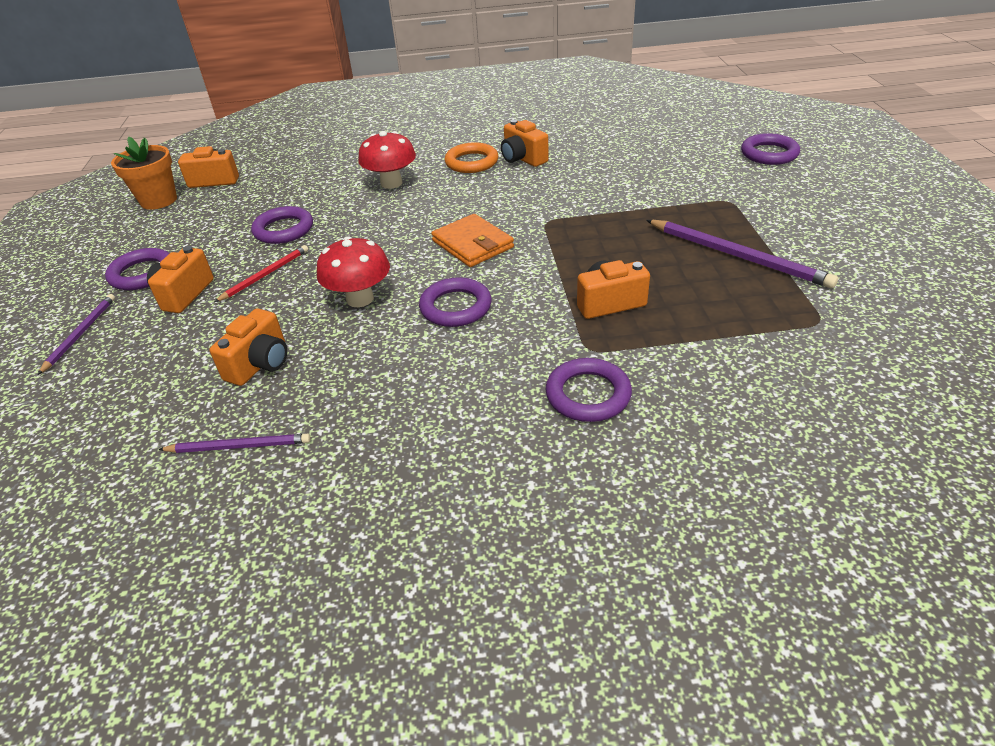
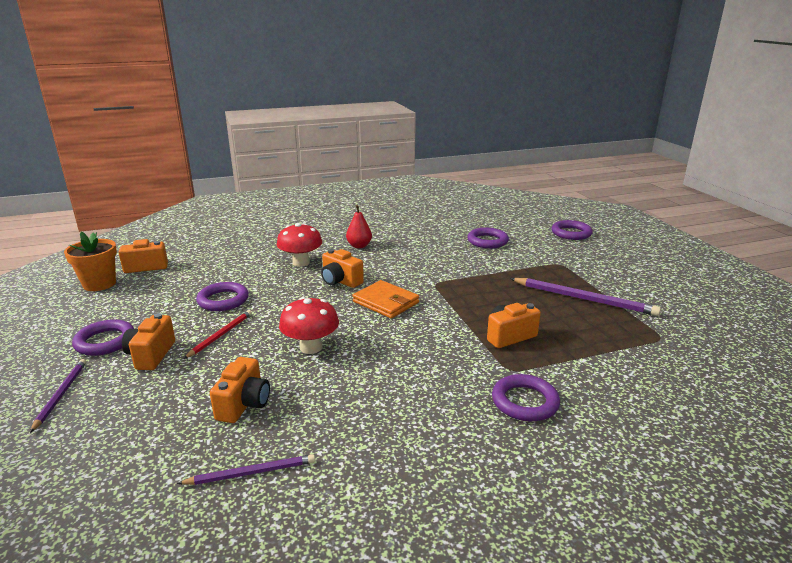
camera: 15 degrees left, 15 degrees down
(456, 307) = (393, 347): purple ring -> purple ring (487, 241)
(471, 162) = (359, 246): orange ring -> red pear
(523, 159) = (397, 242): orange camera -> orange camera (340, 281)

